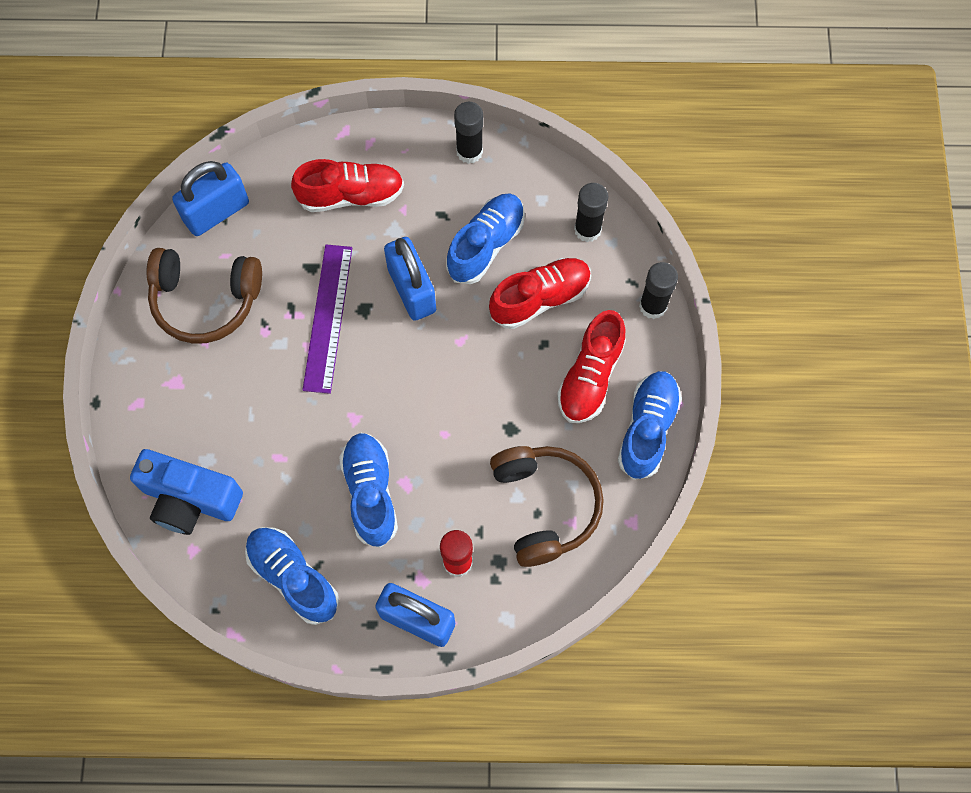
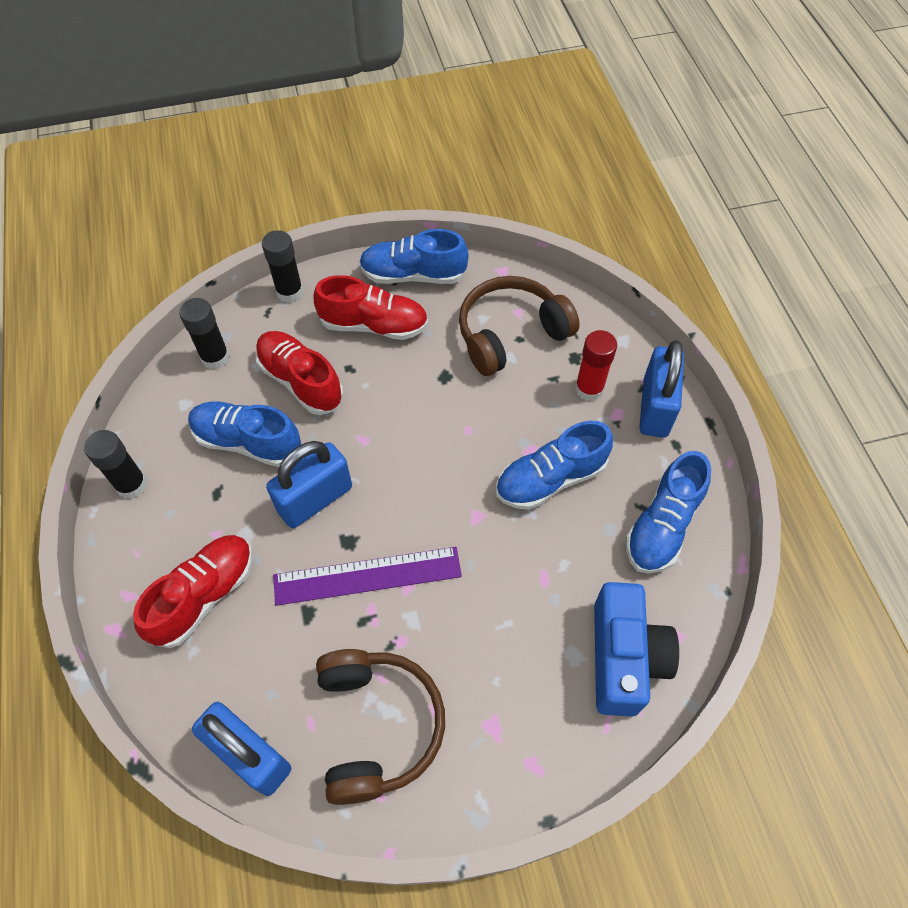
camera: 105 degrees left, 10 degrees down
(351, 195) = (204, 595): red shoe -> red shoe turned 60 degrees clockwise

